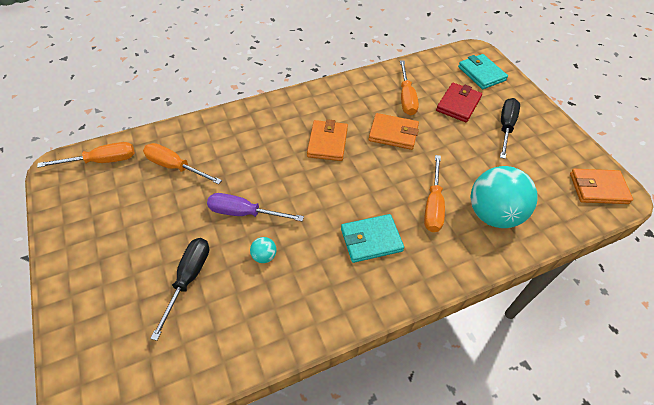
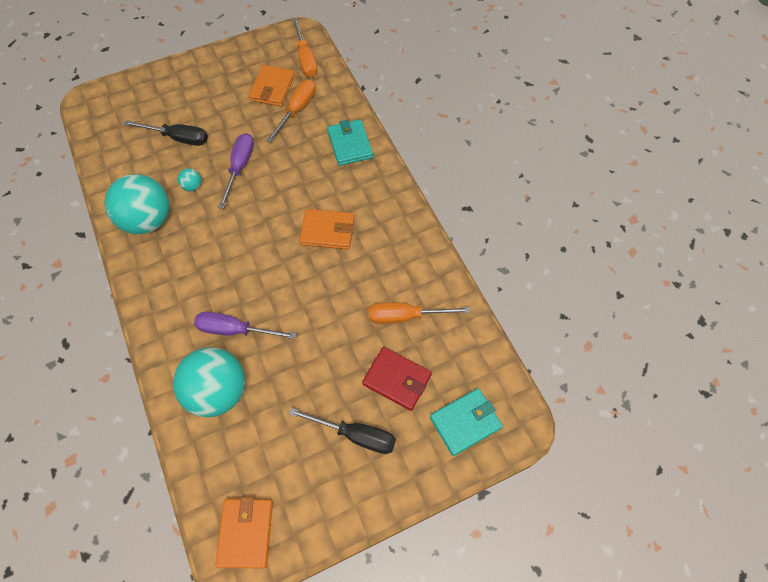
camera: 90 degrees right, 10 degrees up
(308, 297) = (148, 220): none -> turquoise ball
(371, 240) = (199, 269): turquoise wallet -> turquoise wallet (350, 144)
(393, 133) = (342, 297): orange wallet -> orange wallet (272, 88)
(433, 205) = (235, 330): orange screwdriver -> purple screwdriver

